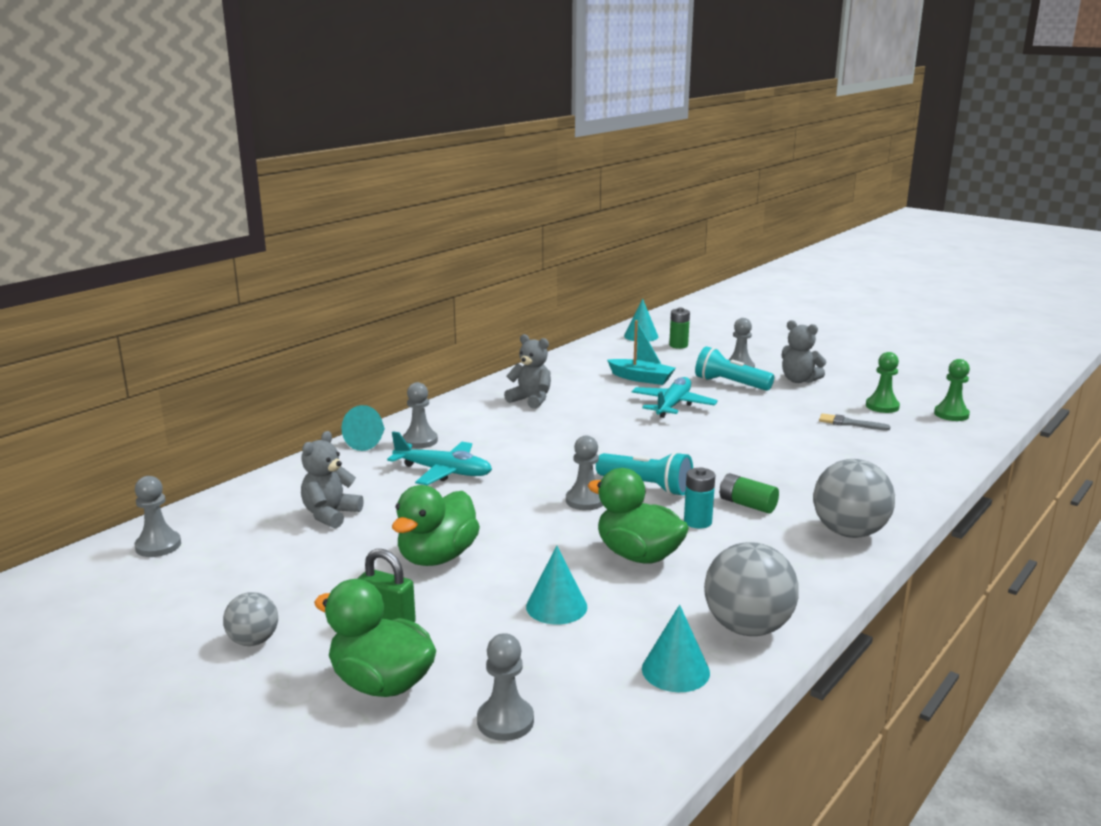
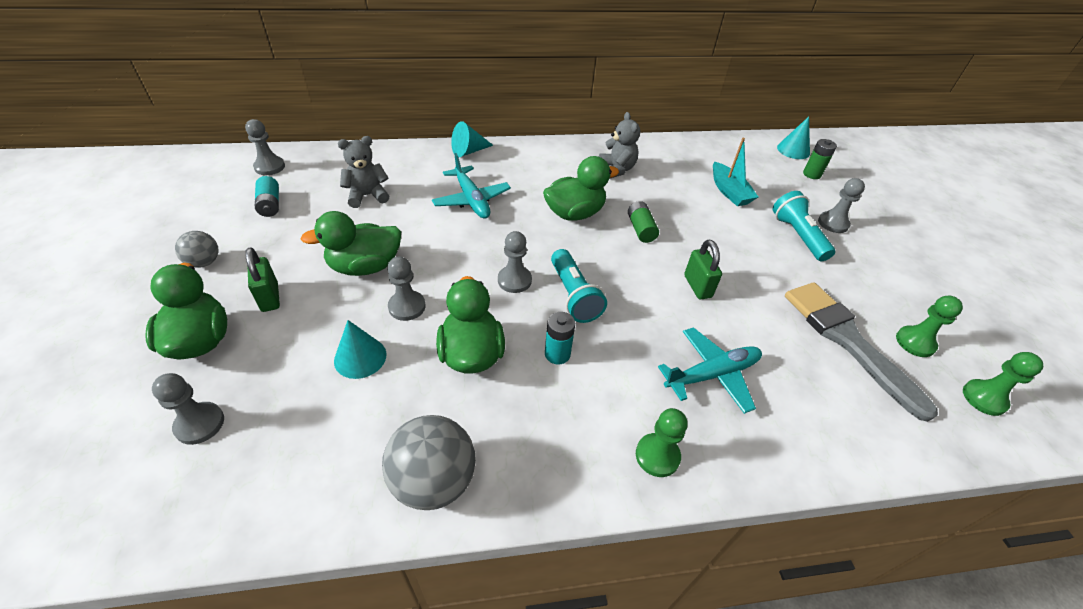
camera: 40 degrees right, 25 degrees up
(231, 569) = (270, 205): none -> turquoise battery
(420, 441) = (497, 166): grey pawn -> grey pawn (407, 307)
(551, 441) = (574, 213): none -> green duck
(673, 405) = (714, 231): turquoise plane -> turquoise plane (712, 374)
(675, 670) = (334, 474): turquoise cone -> none
(718, 440) = (697, 286): none -> green padlock
(747, 505) = (619, 365): green battery -> green battery (641, 229)
(799, 380) = (871, 266): grey teddy bear -> none
(849, 423) = (848, 341): grey brush -> grey brush, size x2.32
(849, 532) = (657, 456): grey ball -> green pawn

